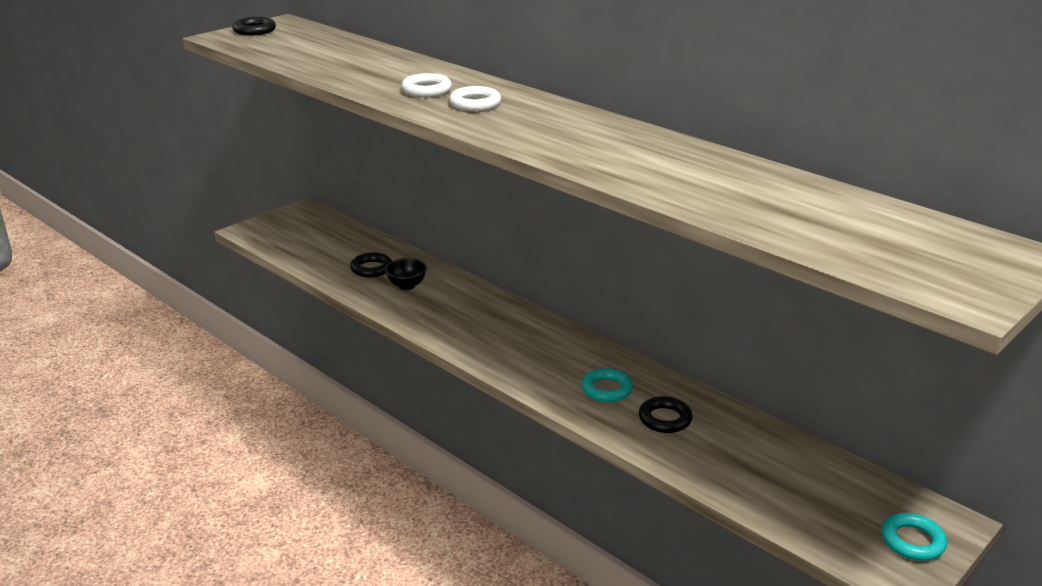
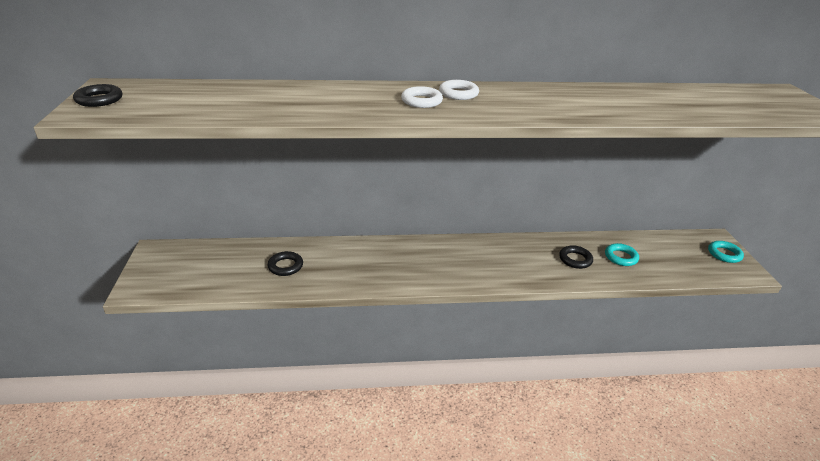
camera: 50 degrees left, 5 degrees up
(406, 286) = (329, 264): black bowl -> none
(426, 90) = (368, 102): white ring -> white ring (458, 93)
(606, 389) = (530, 261): turquoise ring -> turquoise ring (621, 257)

